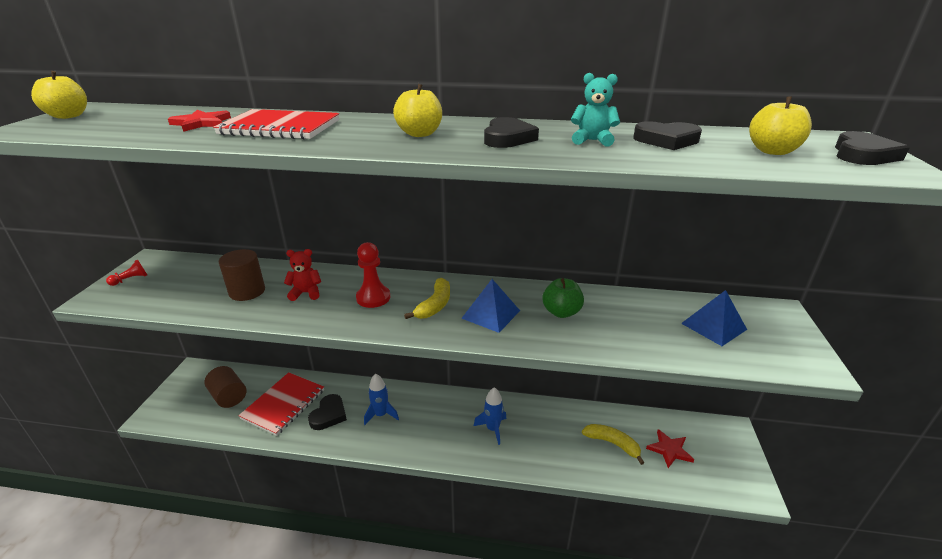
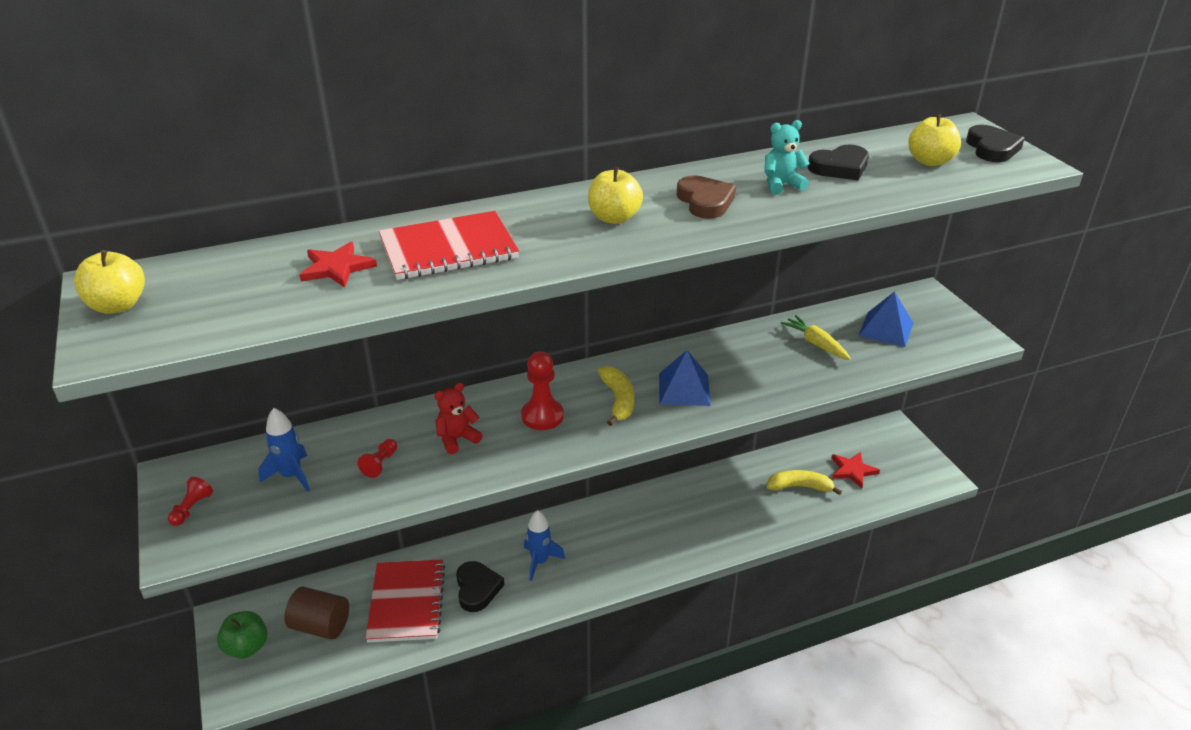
camera: 30 degrees left, 5 degrees up
(247, 291) = (380, 464): brown cylinder -> red pawn
(492, 429) = (675, 523): blue rocket -> blue rocket (291, 476)
(507, 138) = (705, 201): black heart -> brown heart
(561, 312) = (748, 362): green apple -> green apple (247, 647)
(634, 317) = (815, 344): none -> yellow carrot

